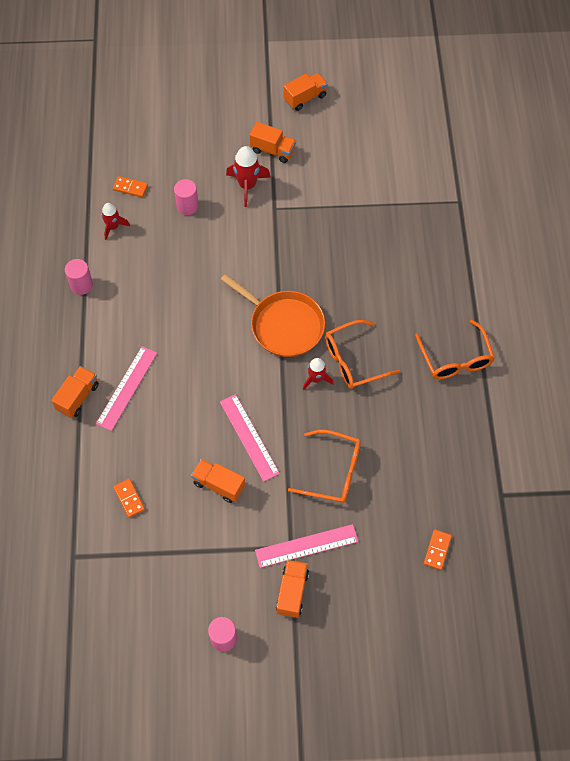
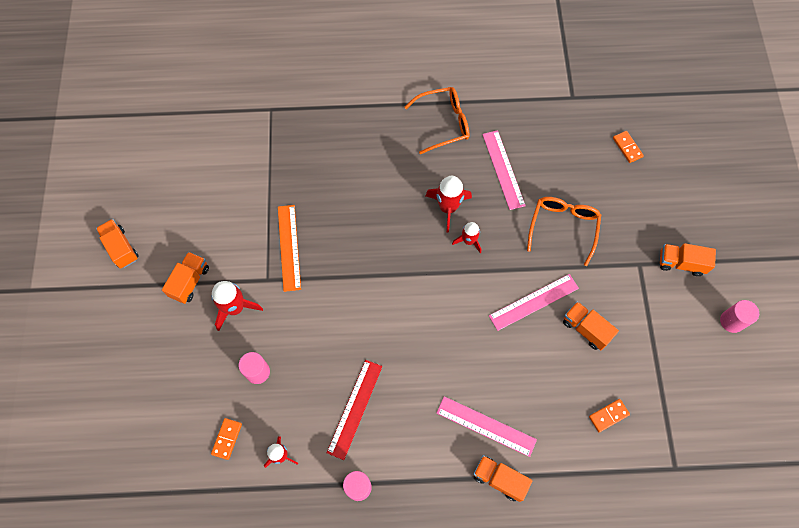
camera: 90 degrees left, 5 degrees up
(150, 281) = (355, 408): none -> red ruler
(219, 485) = (585, 329): orange truck -> orange truck turned 105 degrees clockwise
(284, 325) = (409, 270): orange pan -> none
(306, 546) = (636, 251): pink ruler -> pink ruler (503, 169)
(307, 224) = (289, 247): none -> orange ruler
(353, 361) = (448, 208): orange glasses -> red rocket
(437, 550) = (627, 147): orange domino -> orange domino turned 45 degrees clockwise

